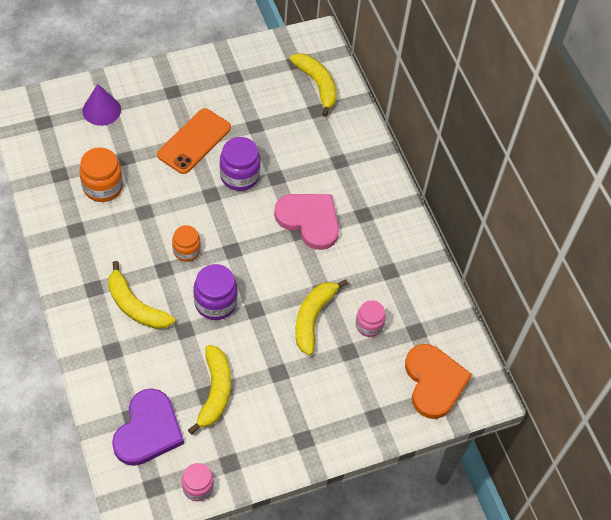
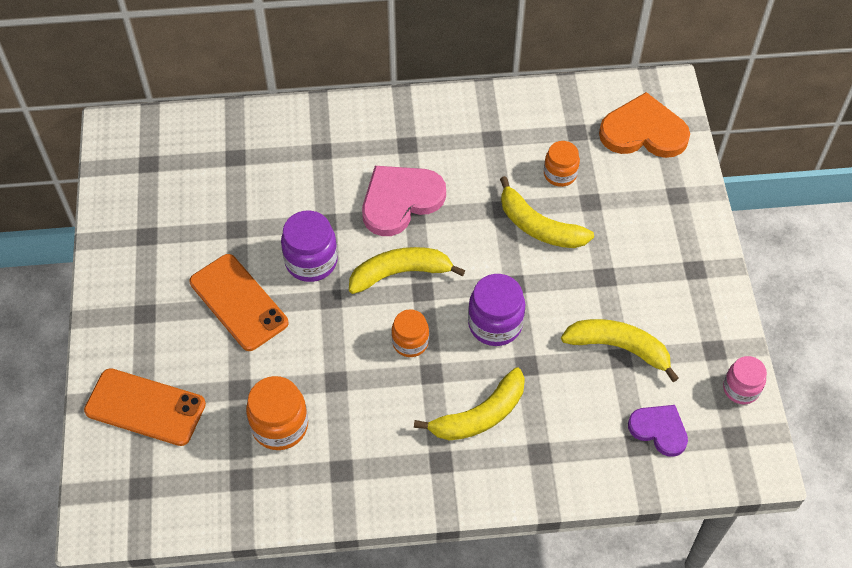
camera: 70 degrees left, 0 degrees up
(101, 110) = (145, 407): purple cone -> orange phone
(148, 430) = (659, 430): purple heart -> purple heart, size x0.61
(317, 85) = (195, 147): yellow banana -> yellow banana (400, 273)
(369, 325) = (560, 174): pink jar -> orange jar

